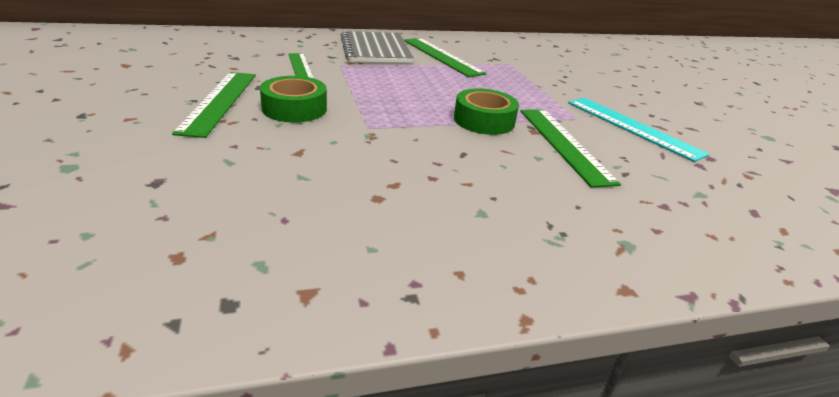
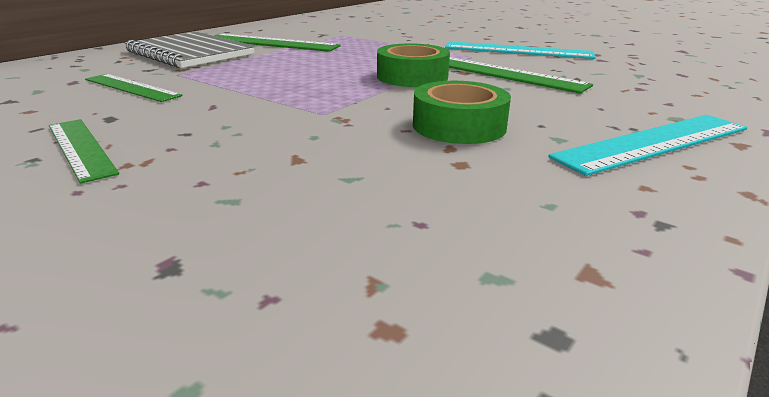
camera: 35 degrees left, 5 degrees down
(219, 101) = (80, 148): green ruler -> green ruler, size x0.67
(294, 108) = (204, 123): green tape -> green tape (459, 126)
(549, 251) = (654, 143): none -> turquoise ruler

